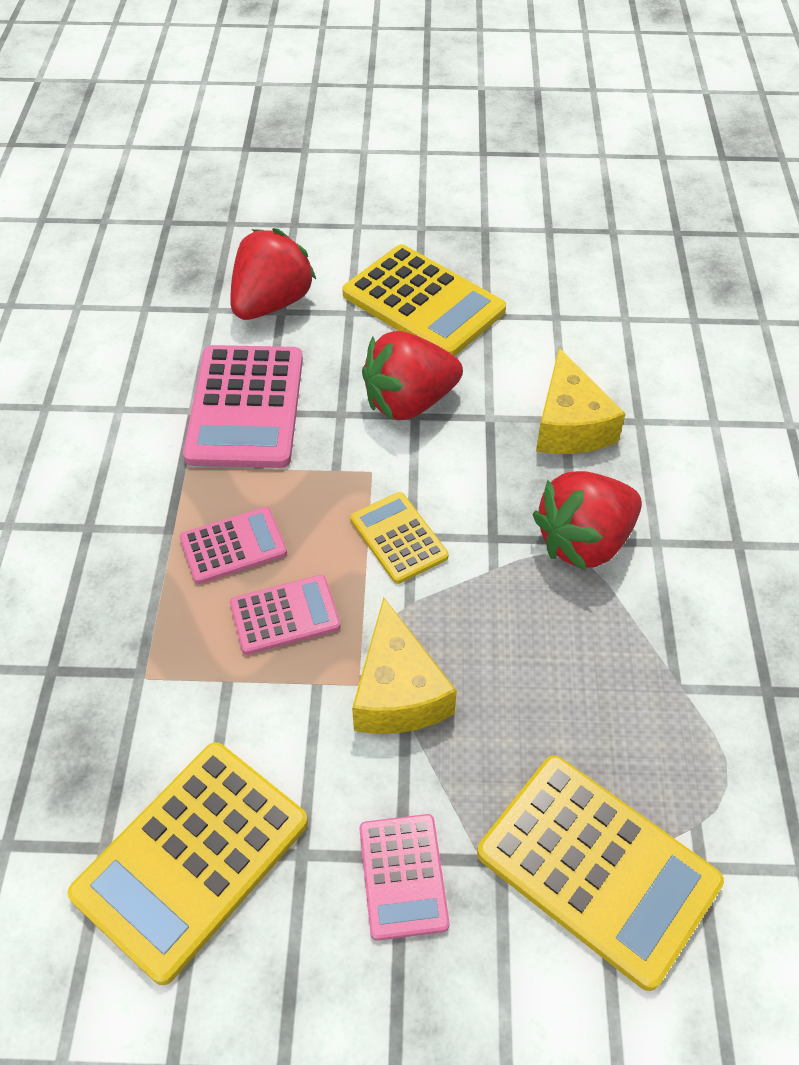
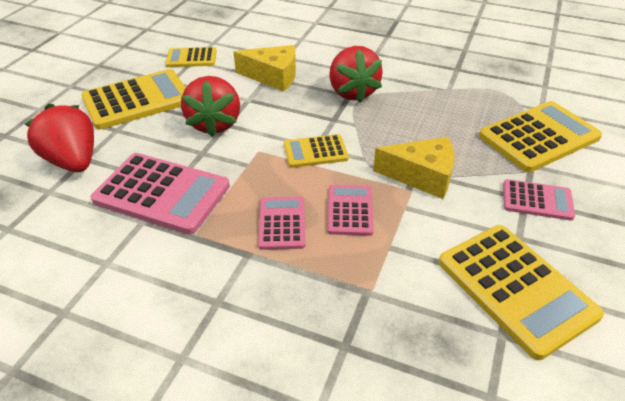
camera: 70 degrees left, 10 degrees down
(562, 312) = (191, 58): none -> yellow calculator

